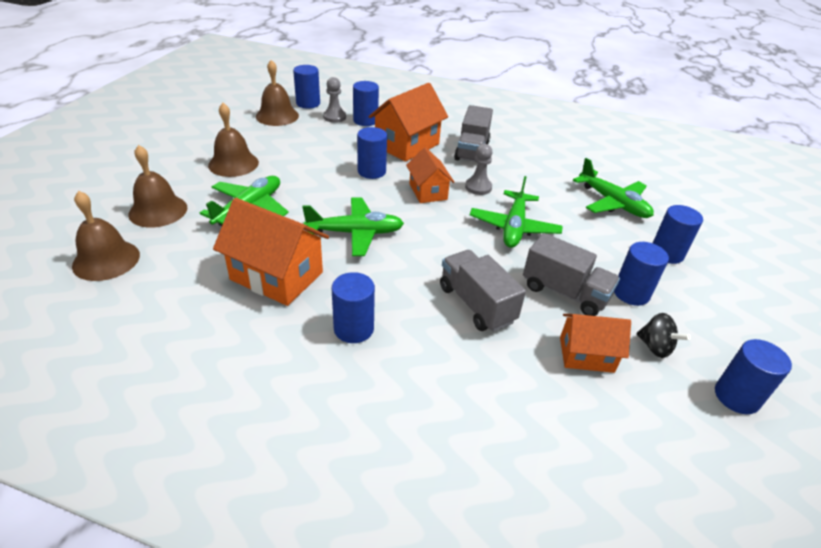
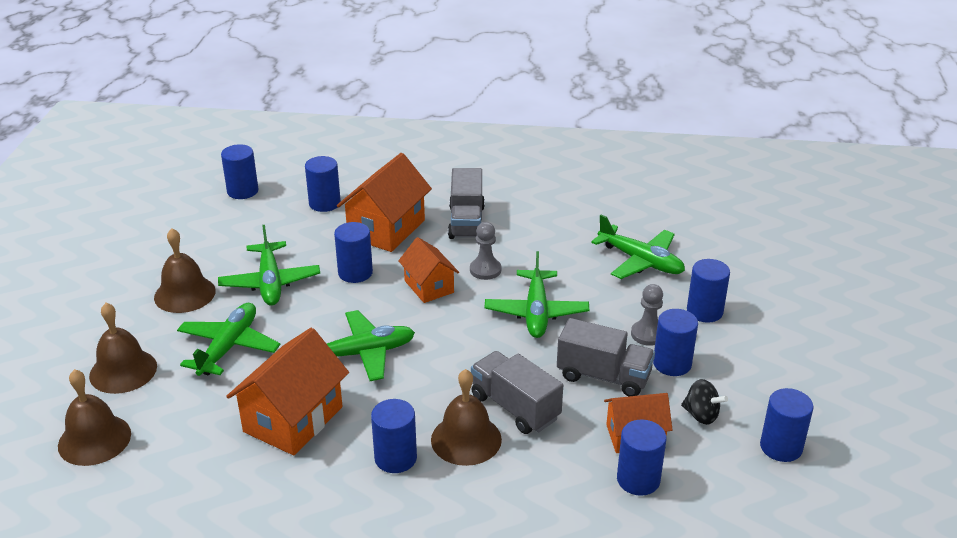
camera: 10 degrees left, 5 degrees down
(276, 276) = (293, 419): orange house -> orange house turned 75 degrees counterclockwise
(277, 116) = (210, 217): brown bell -> brown bell (466, 439)
(302, 167) = (270, 282): none -> green plane
(334, 117) = (284, 205): grey pawn -> grey pawn (648, 334)
(583, 400) = (638, 479): none -> blue cylinder

